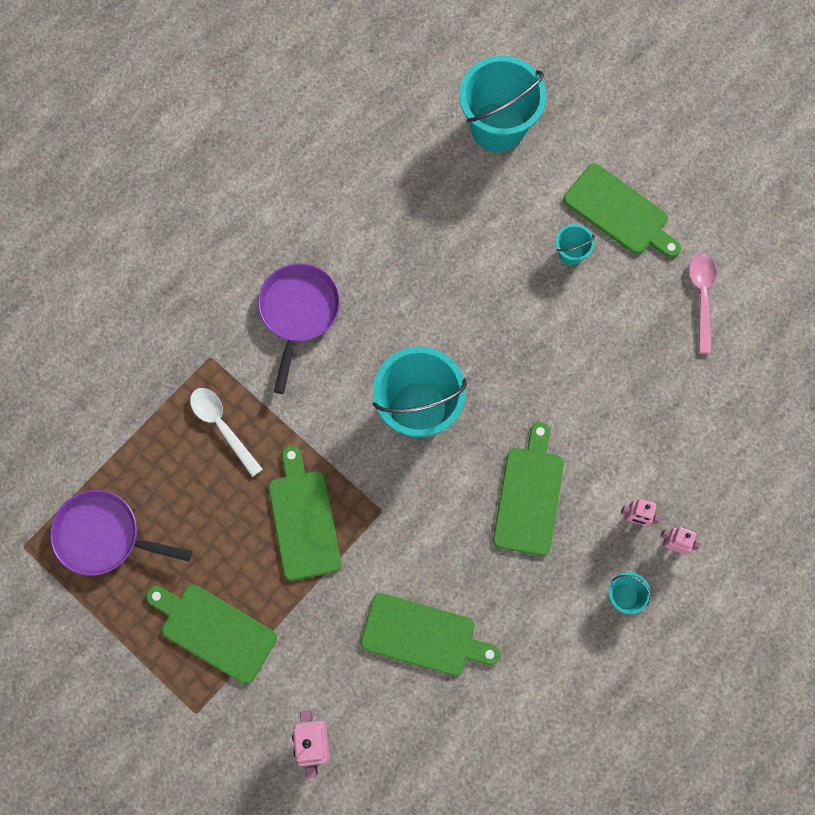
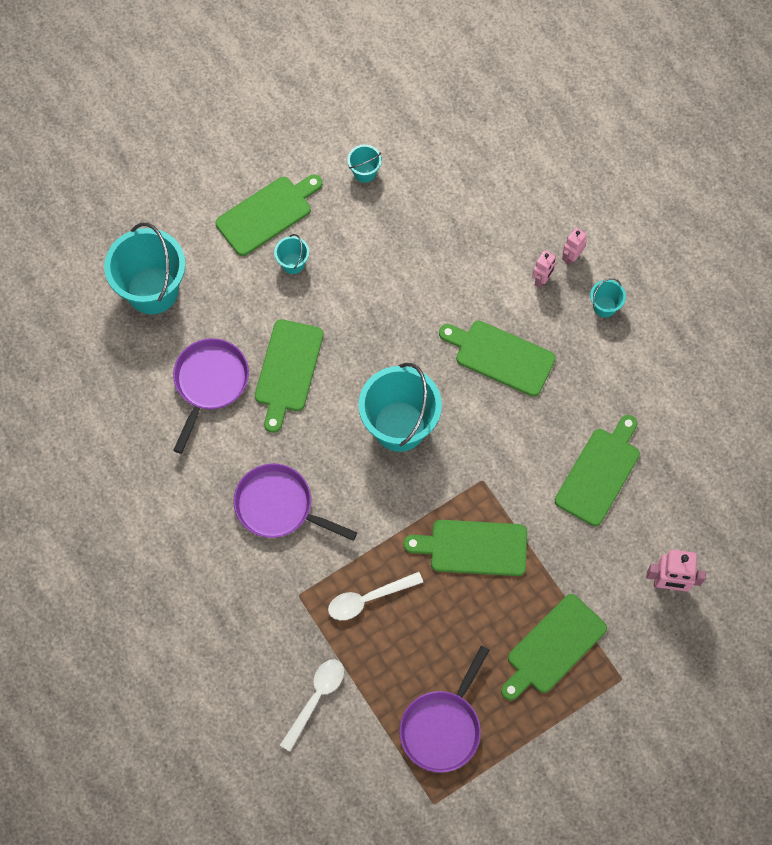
camera: 75 degrees left, 5 degrees down
(106, 402) = (316, 699): none -> white spoon
(413, 209) = (209, 383): none -> purple pan
(449, 281) = (288, 370): none -> green cutting board
(702, 297) = (364, 172): pink spoon -> turquoise bucket

